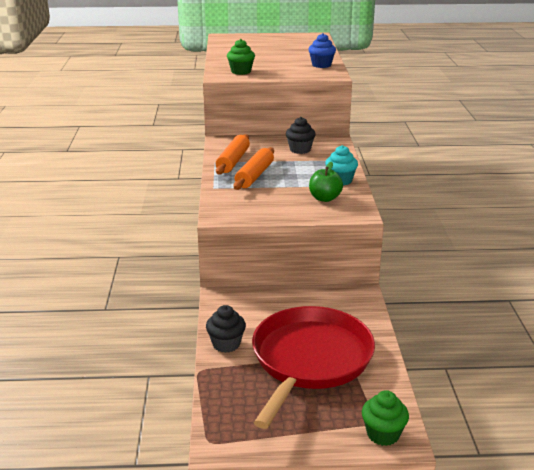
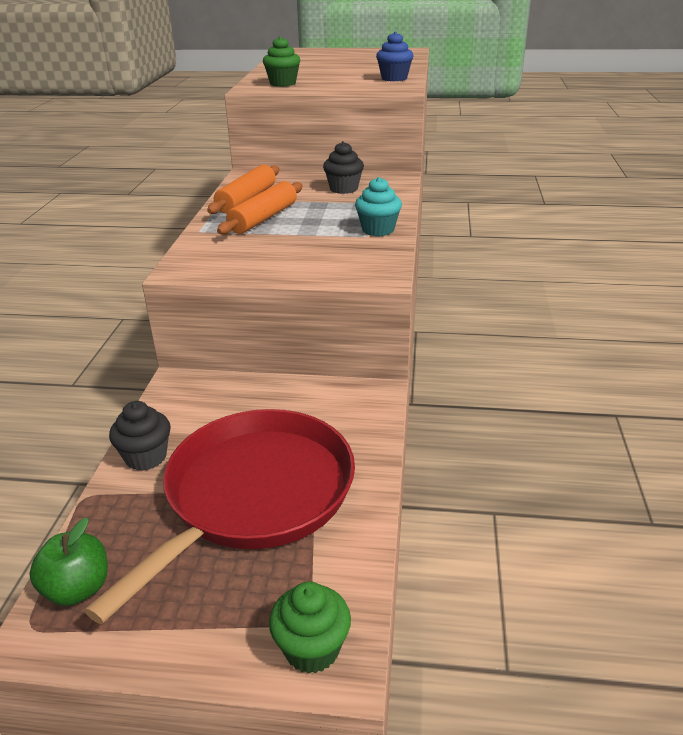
camera: 10 degrees right, 5 degrees up
(324, 198) = (343, 252): green apple -> green apple (77, 589)

